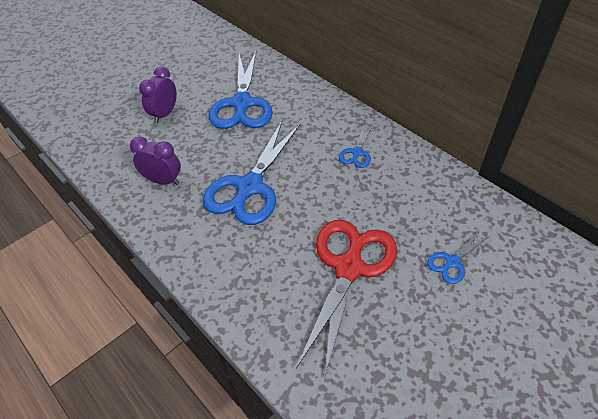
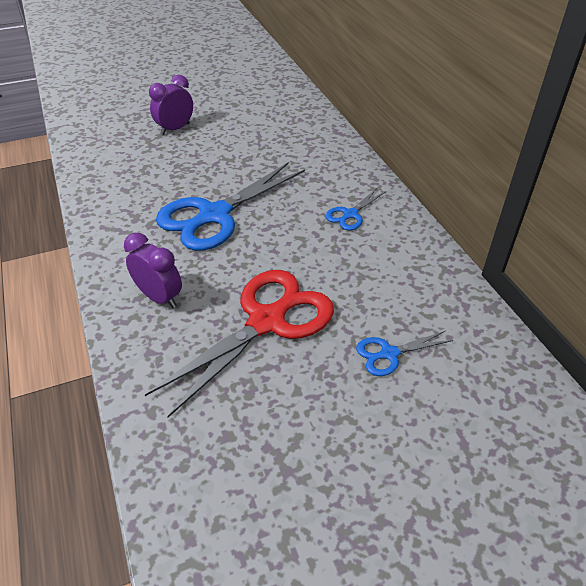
camera: 20 degrees right, 5 degrees down
(163, 181) = (134, 186): purple clock -> purple clock (159, 297)
(242, 103) = (258, 138): blue scissors -> none

